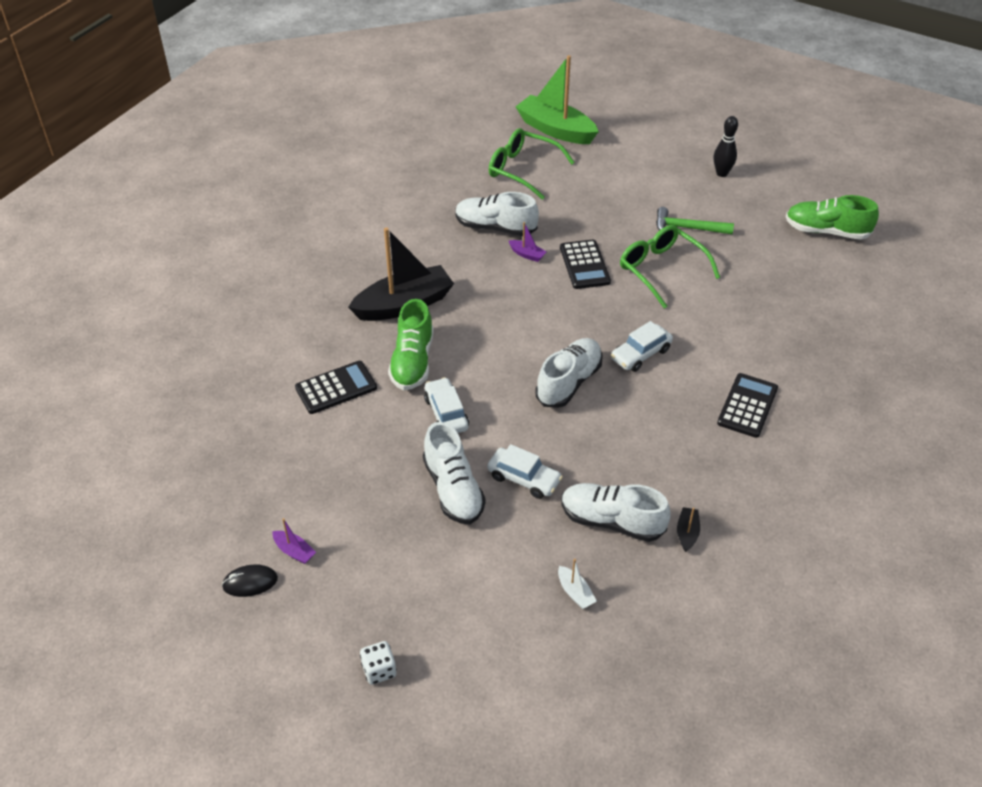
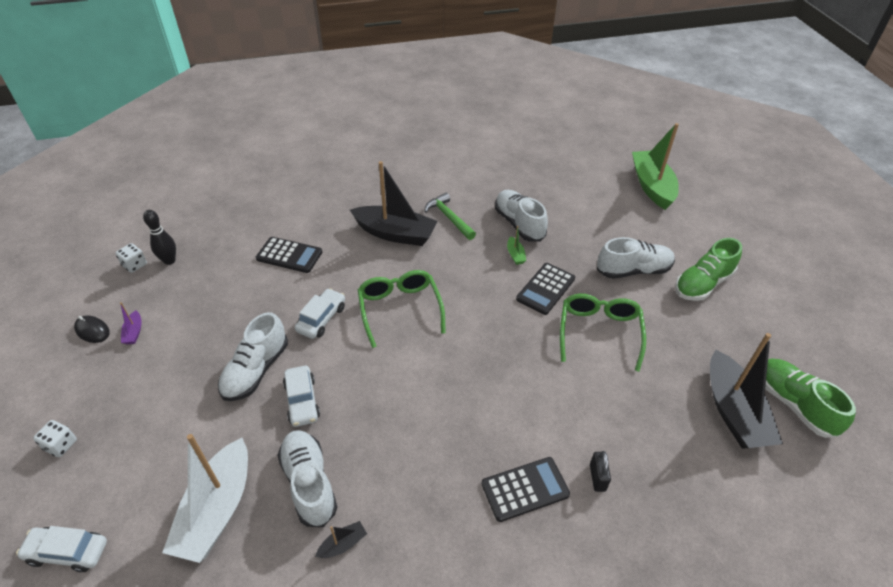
camera: 45 degrees right, 0 degrees up
(192, 505) = (135, 265): none -> white dice
(412, 362) = (350, 272): green shoe -> green shoe (702, 284)
(523, 170) = (590, 198): green glasses -> green glasses (400, 309)
(527, 254) = (515, 255): purple boat -> green boat
(569, 382) = (421, 360): white shoe -> white shoe (633, 270)
(575, 592) = (217, 510): white boat -> white boat, size x2.47
(640, 354) = (498, 381): white car -> white car (68, 552)
(688, 228) = (664, 317): green hammer -> green hammer (449, 218)
(722, 173) = (751, 295): black bowling pin -> black bowling pin (169, 261)
(778, 364) = (597, 477): none -> black padlock
(801, 261) = (733, 411): none -> black boat

